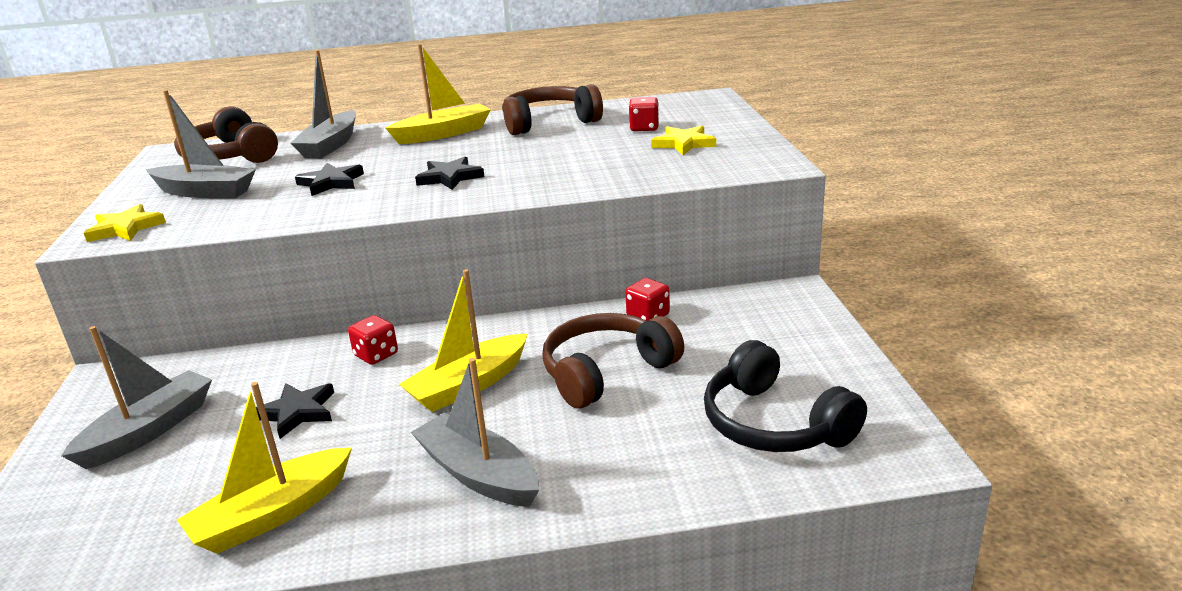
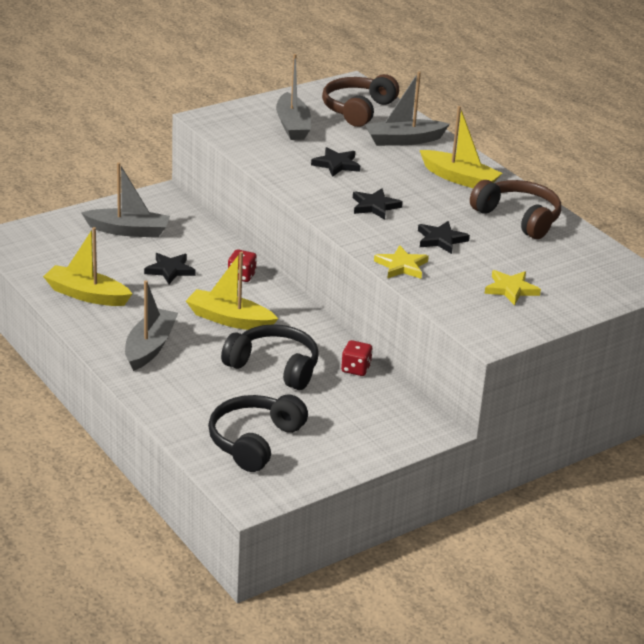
camera: 60 degrees right, 5 degrees up
(125, 228) = (226, 122): yellow star -> yellow star (401, 266)
(556, 158) = (441, 240): none -> black star
(606, 372) = (274, 367): brown headphones -> black headphones
(644, 128) = (536, 264): red dice -> none

